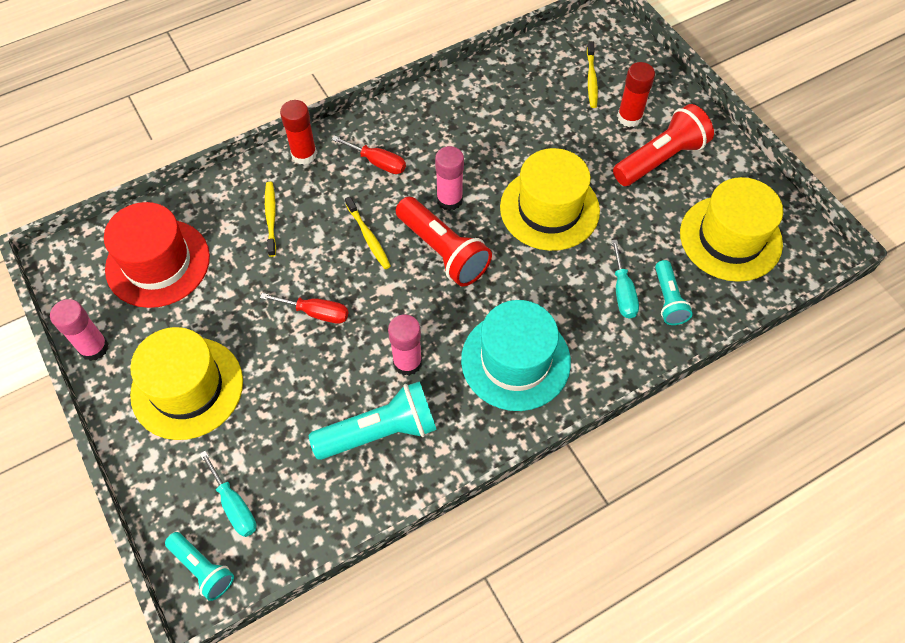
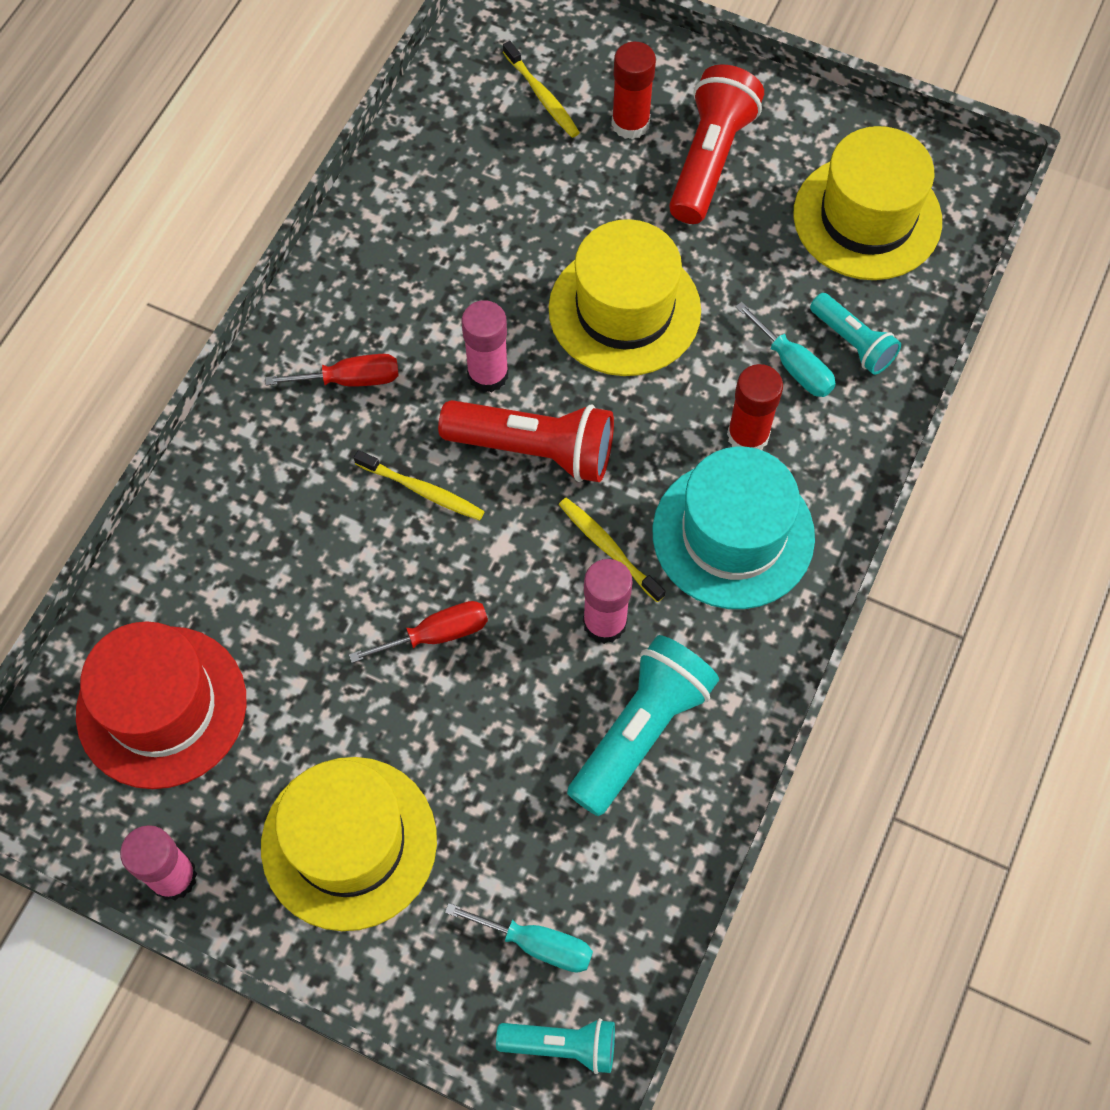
camera: 35 degrees left, 5 degrees up
(271, 218) = (267, 545): yellow toothbrush -> yellow toothbrush (608, 548)
(304, 154) = (238, 429): red glue stick -> red glue stick (748, 436)

